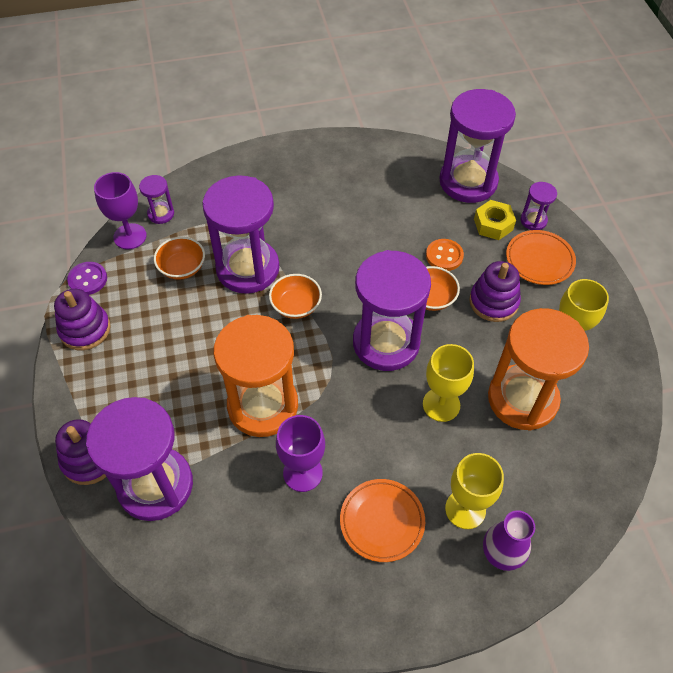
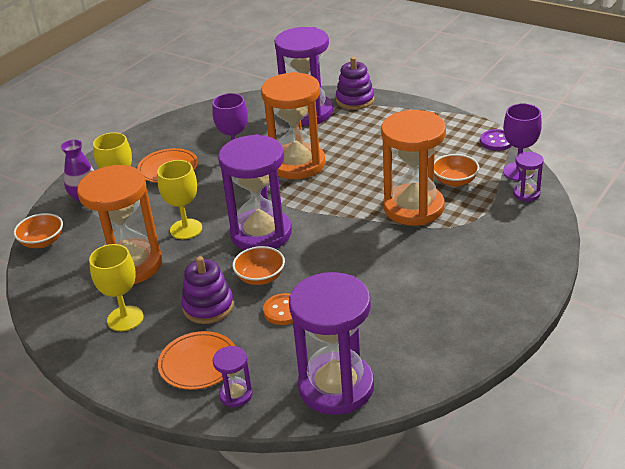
camera: 140 degrees right, 20 degrees down
(85, 329) = (452, 127): purple stacking toy -> none
(248, 268) = (413, 208): purple hourglass -> orange hourglass
(296, 305) = (349, 212): orange bowl -> orange bowl (42, 242)
(493, 224) = (269, 364): yellow nut -> none

